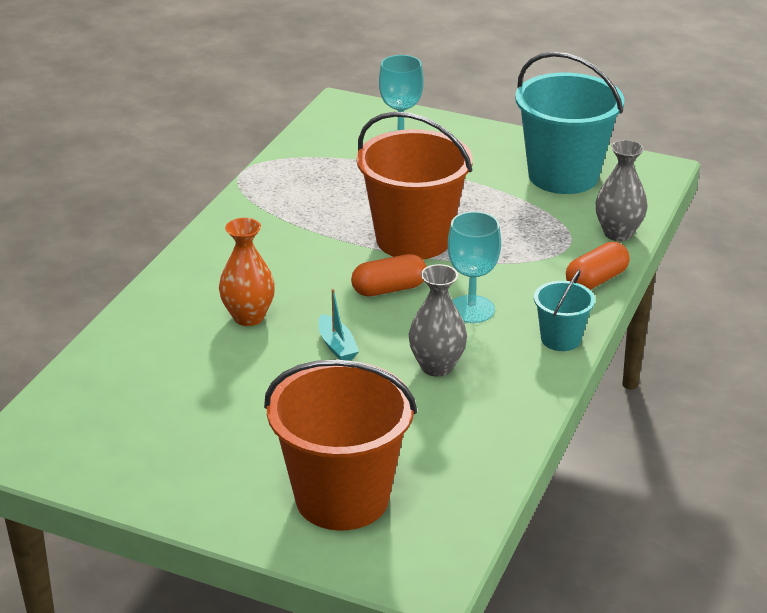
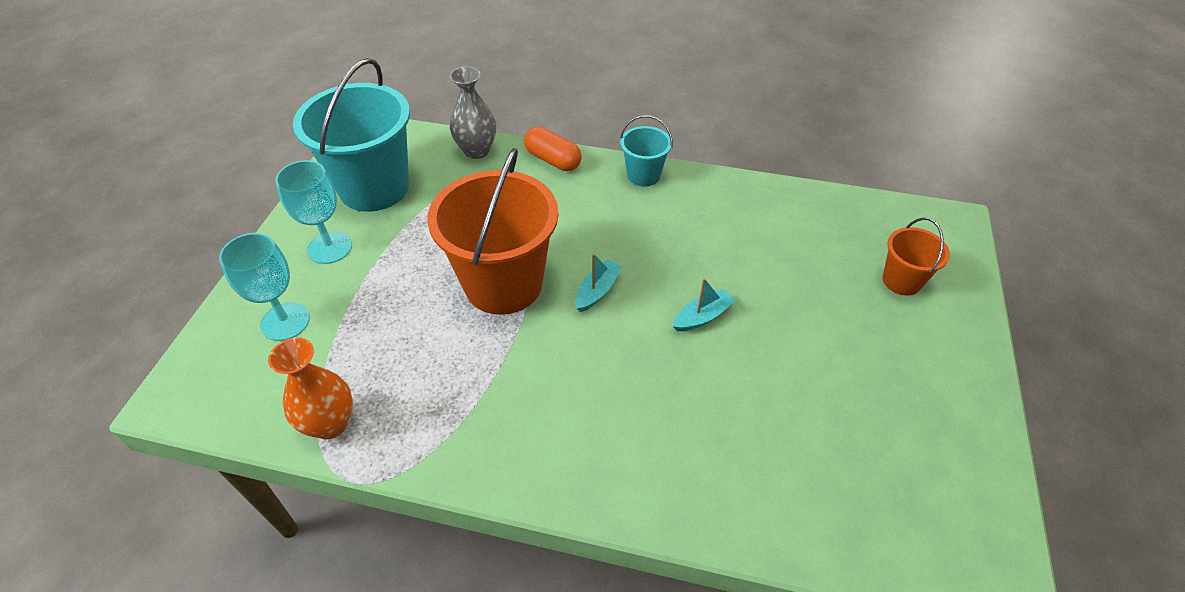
camera: 100 degrees left, 15 degrees up
(248, 317) = (678, 400): orange vase -> orange vase (330, 424)
(342, 497) = (901, 281): orange bucket -> orange bucket, size x0.49
(389, 289) = (597, 291): orange capsule -> turquoise boat
(437, 366) = (708, 244): grey vase -> none
(471, 309) = (616, 230): turquoise goblet -> turquoise goblet (330, 248)

